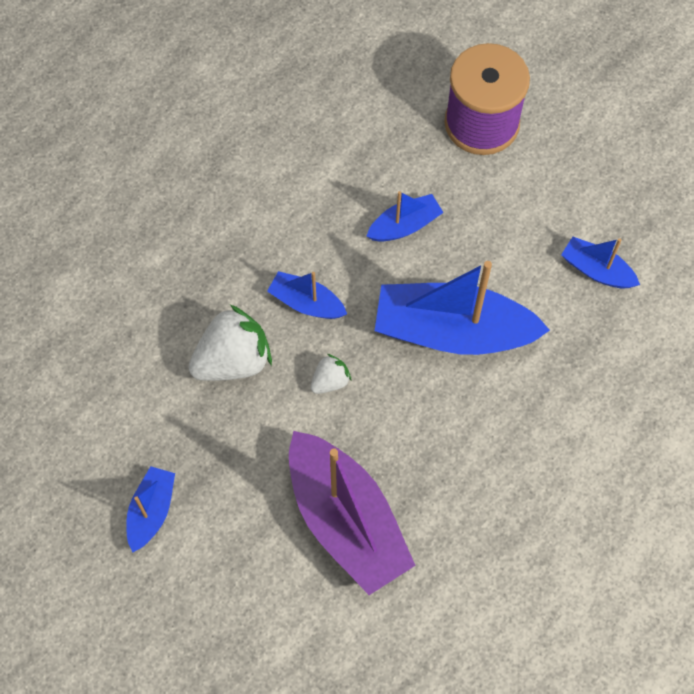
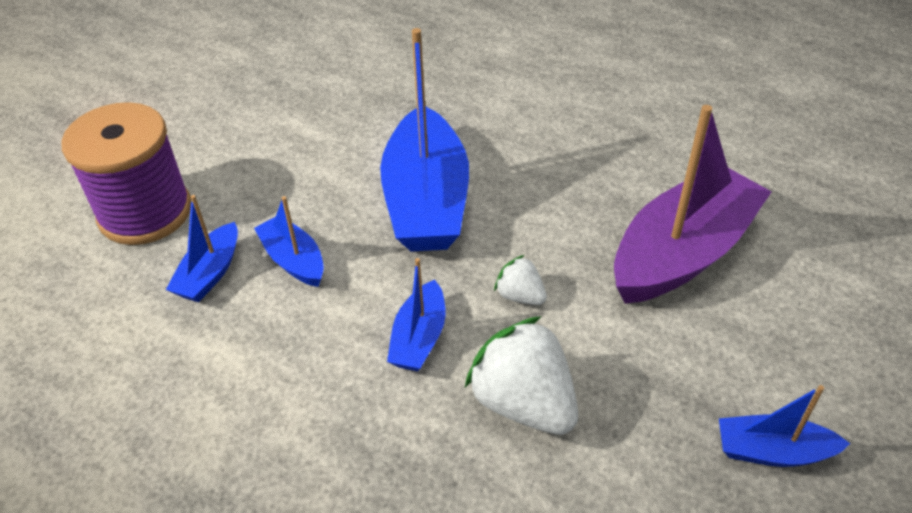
camera: 100 degrees left, 20 degrees down
(596, 270) = (332, 108): blue boat -> blue boat (210, 273)

